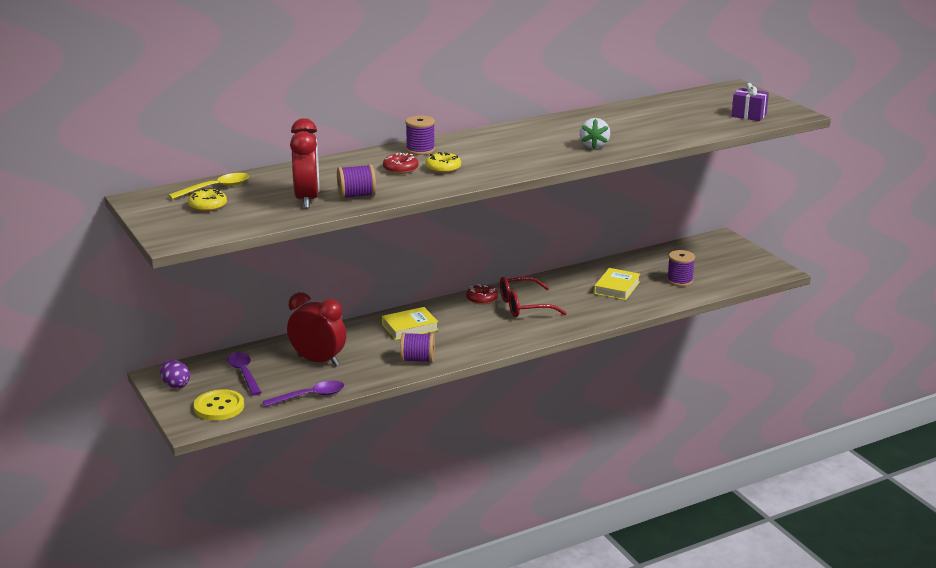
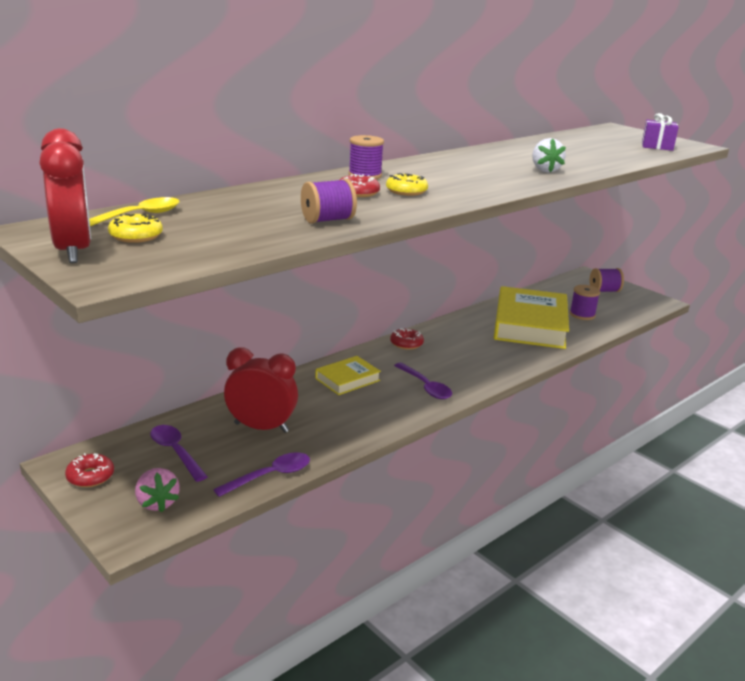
camera: 15 degrees left, 0 degrees up
(175, 385) = (90, 476): purple egg -> red donut
(219, 407) = (157, 503): yellow button -> pink strawberry
(307, 199) = (267, 225): red clock -> red clock (73, 251)
(418, 360) = (376, 417): purple spool -> purple spool (604, 291)
(476, 338) = (425, 387): none -> purple spoon
(523, 306) = (453, 348): red glasses -> none
(617, 288) = (530, 325): yellow book -> yellow book, size x2.03

